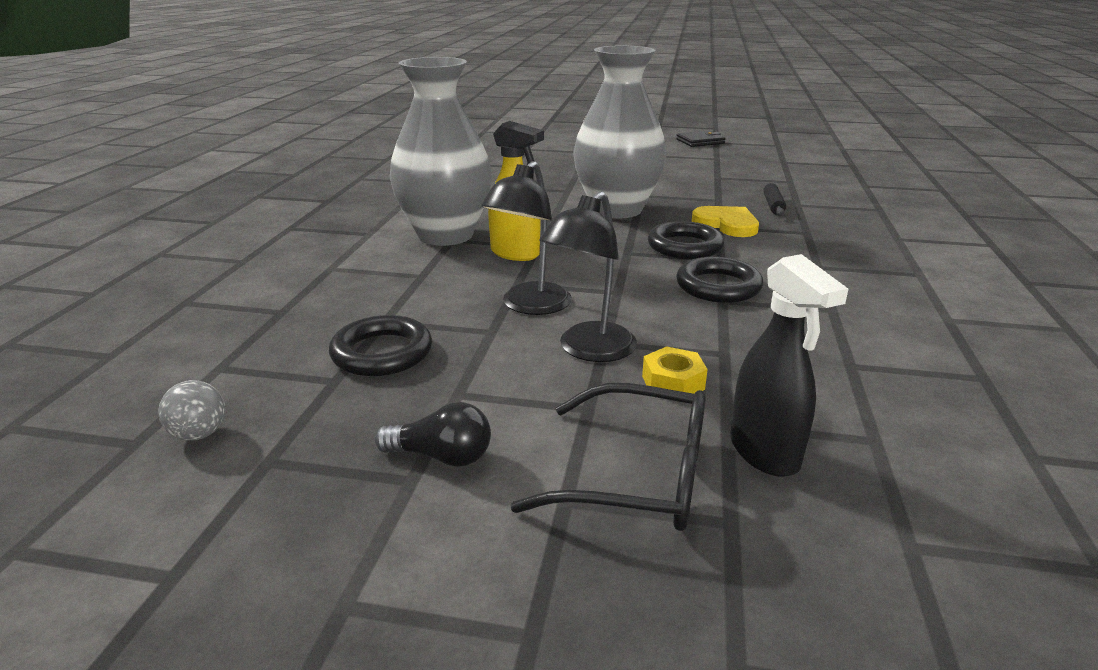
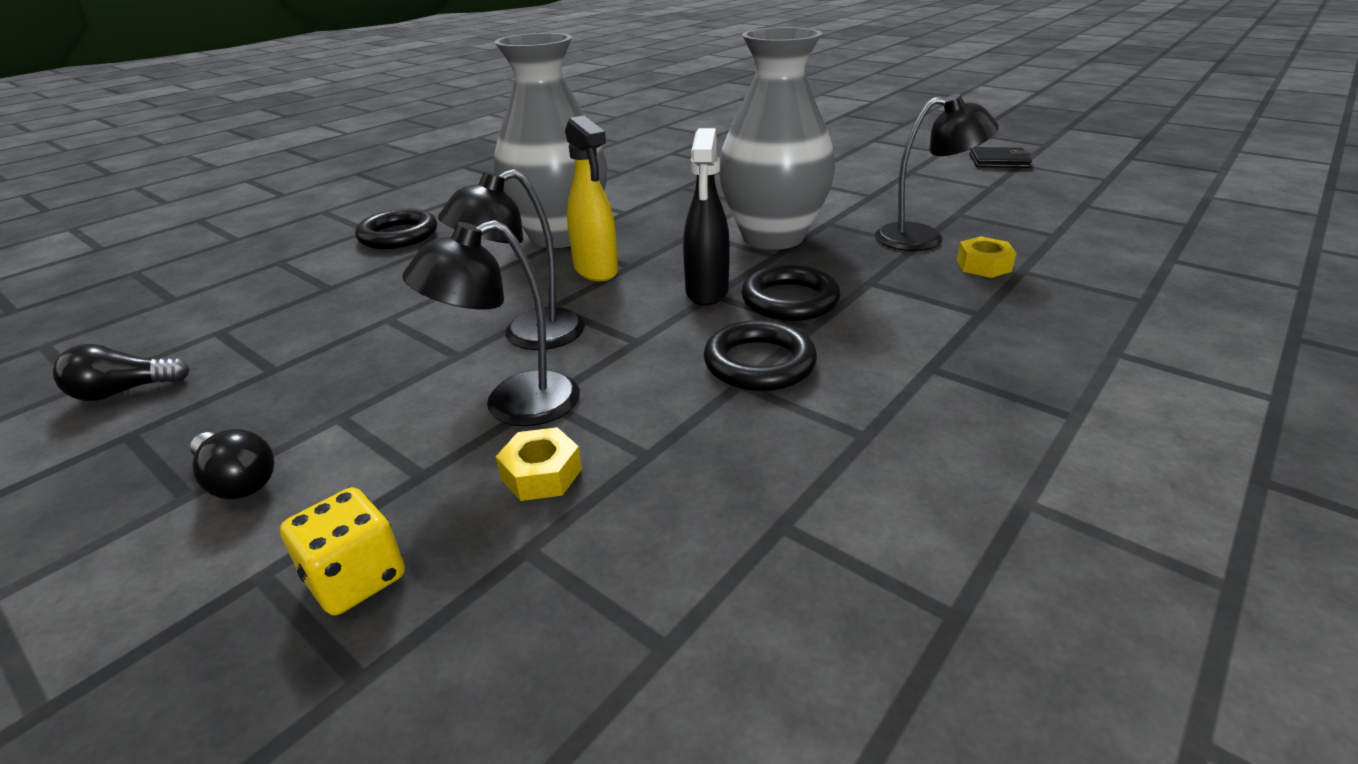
camera: 30 degrees right, 5 degrees up
(199, 434) = (125, 391): grey ball -> black light bulb
(382, 353) = (341, 352): black ring -> black ring (398, 235)
(640, 476) = (356, 578): black glasses -> yellow dice
(716, 195) = (923, 238): none -> black lamp
(727, 224) = (883, 281): yellow heart -> none
(764, 453) = (512, 606): black spray bottle -> black spray bottle (707, 292)
(773, 205) = (983, 265): black rolling pin -> yellow nut

